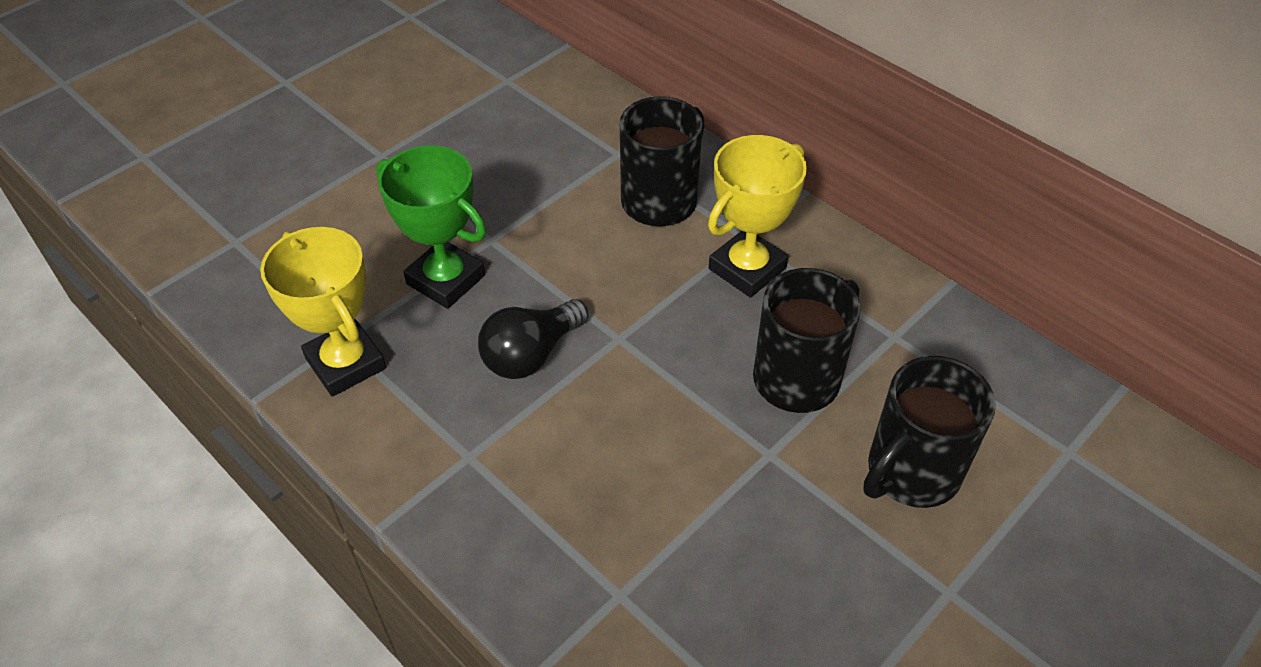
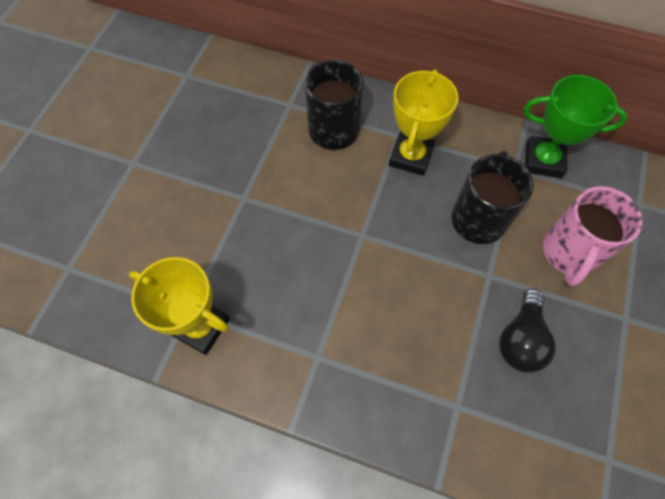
camera: 25 degrees left, 15 degrees up
(445, 280) = (231, 238): green trophy -> green trophy (543, 160)
(531, 354) = (315, 269): black light bulb -> black light bulb (520, 339)
(910, 473) = (569, 253): black mug -> pink mug

